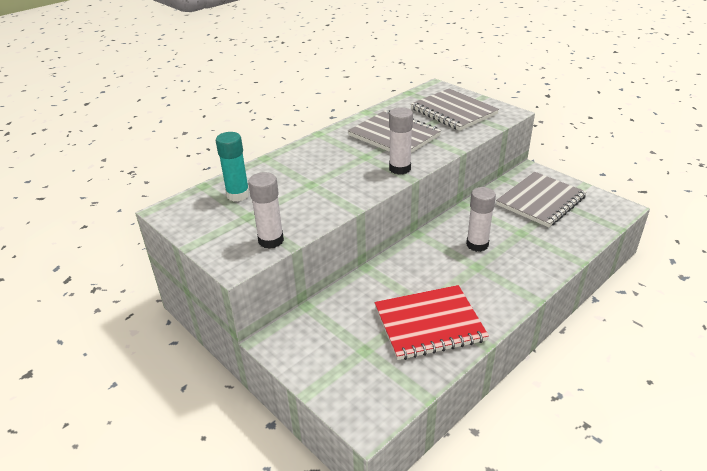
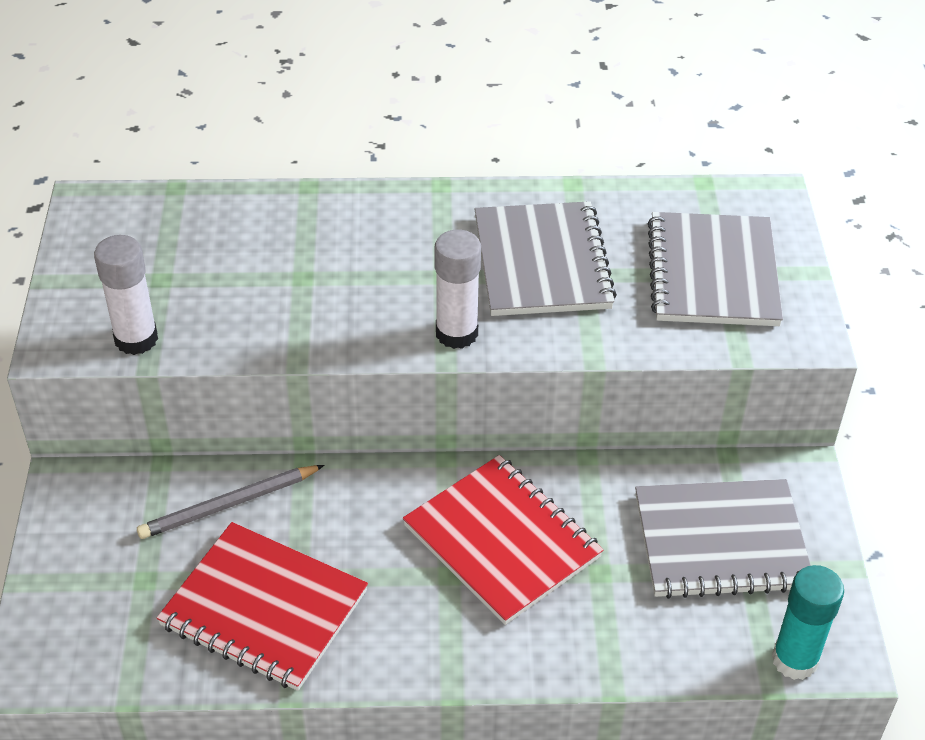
camera: 40 degrees right, 10 degrees up
(238, 195) = (193, 233): turquoise glue stick -> turquoise glue stick (795, 660)
(359, 300) = (229, 504): none -> grey pencil
(477, 245) = (502, 541): white glue stick -> red notebook

